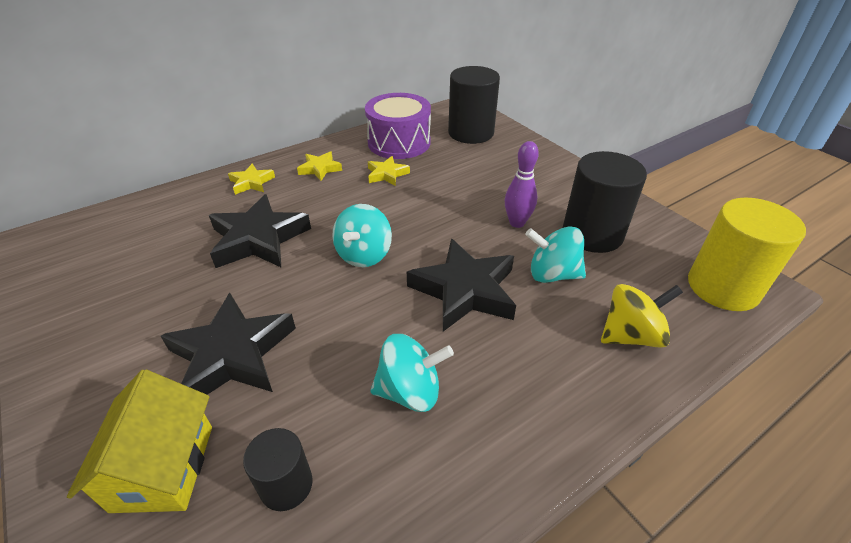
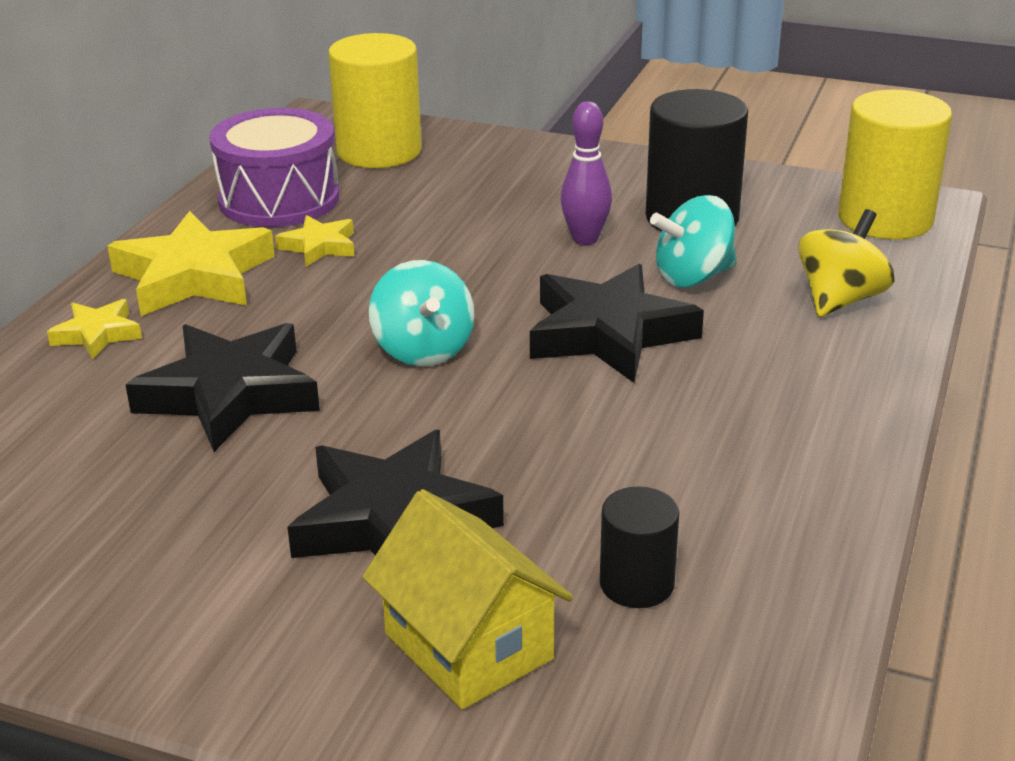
camera: 35 degrees left, 10 degrees down
(320, 169) = (193, 276): yellow star -> yellow star, size x1.94
(410, 391) = (667, 449): turquoise spinning top -> none
(471, 133) = (379, 151): black cylinder -> yellow cylinder

